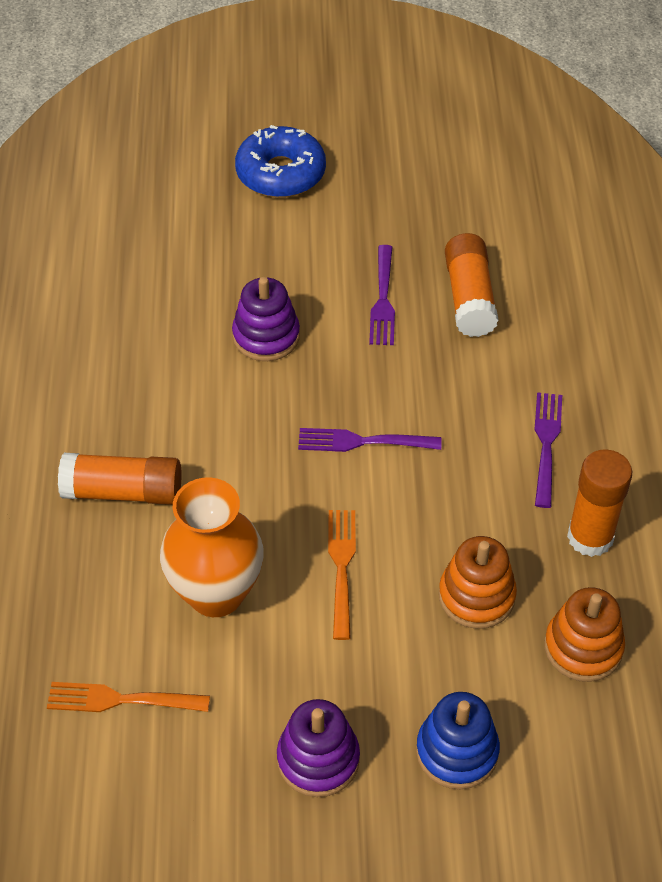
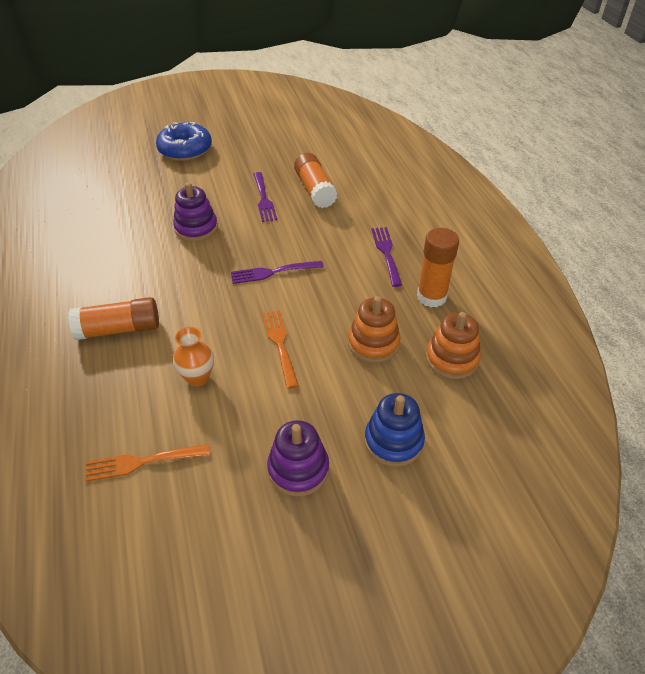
camera: 15 degrees left, 5 degrees down
(216, 593) = (198, 377): orange vase -> orange vase, size x0.56

